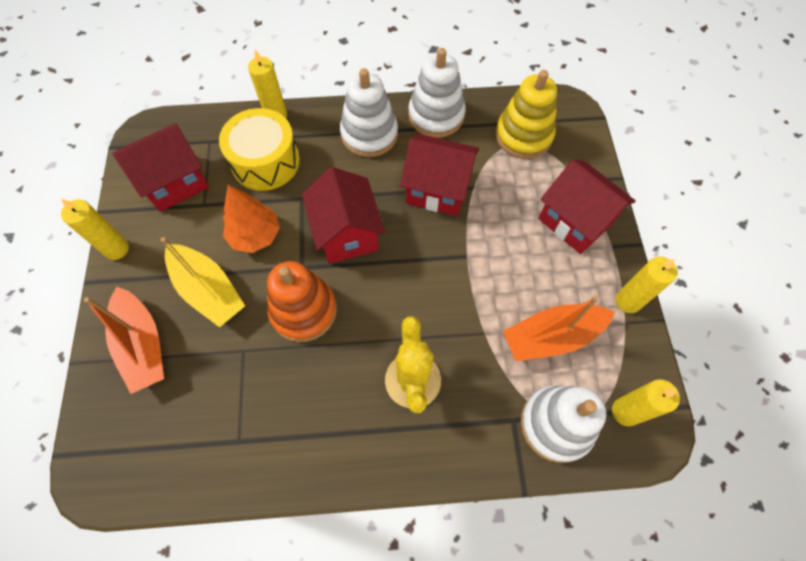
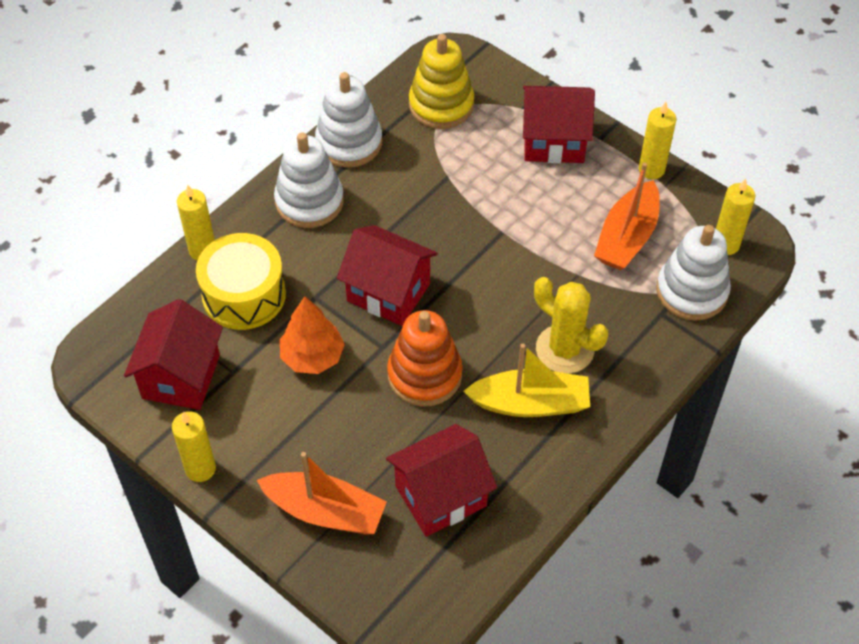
camera: 45 degrees left, 10 degrees down
(208, 290) = (327, 428): yellow boat -> yellow boat (530, 403)
(437, 189) = (421, 200): red house -> red house (441, 496)

